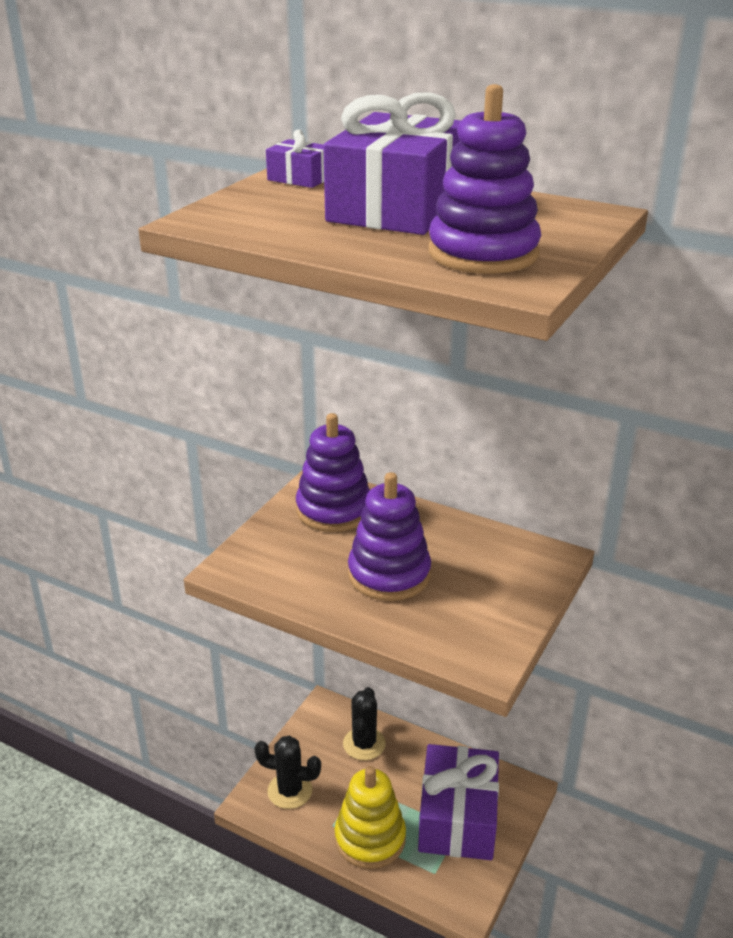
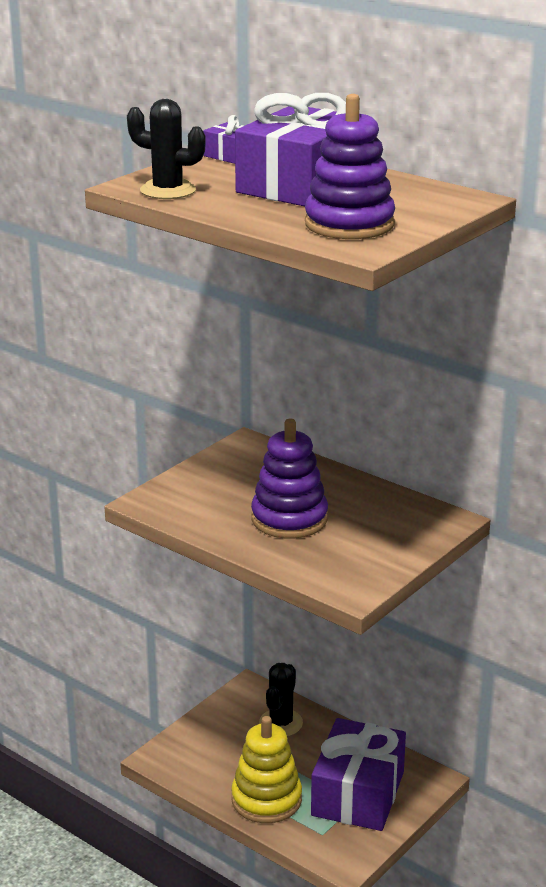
camera: 10 degrees right, 5 degrees down
(290, 791) = (197, 753): black cactus -> black cactus (168, 190)
(334, 510) = (255, 465): purple stacking toy -> none

